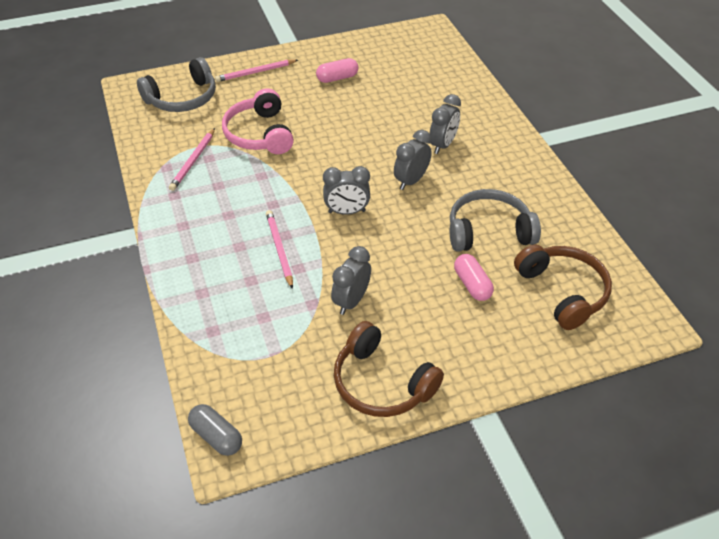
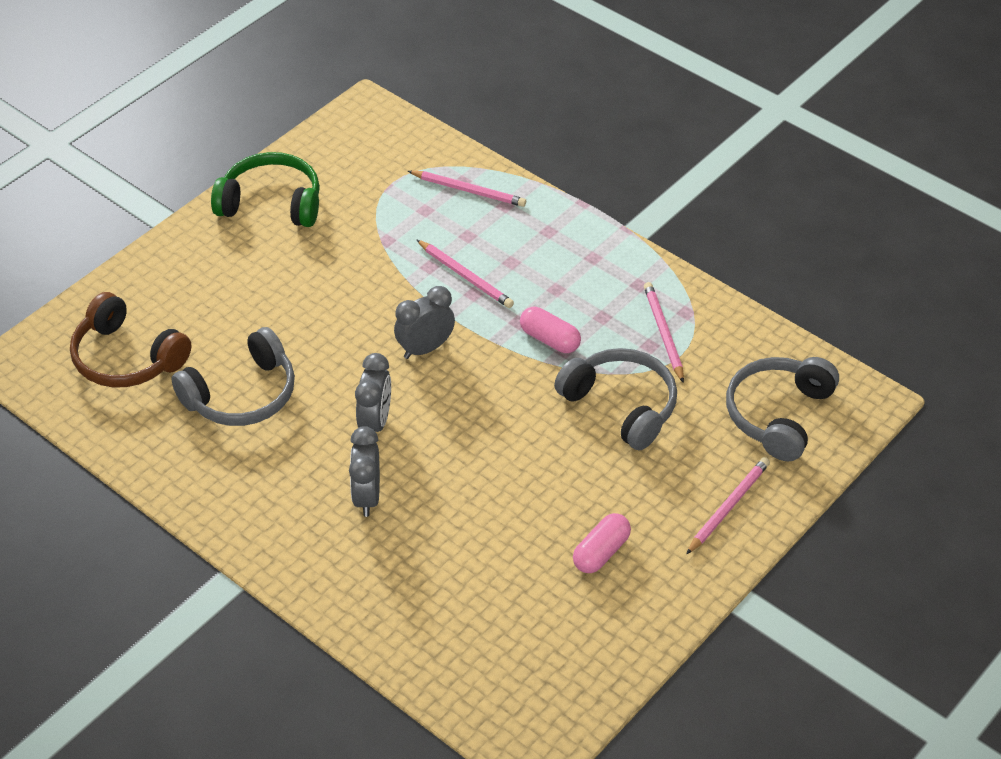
camera: 150 degrees right, 0 degrees up
(216, 319) = (469, 190): none -> pink pencil
(216, 436) = (386, 115): grey capsule -> none
(259, 134) = (621, 406): pink headphones -> grey headphones
(351, 301) = (349, 258): grey clock -> none
(381, 383) = (271, 203): brown headphones -> green headphones
(472, 284) = (231, 325): pink capsule -> pink capsule (549, 339)

